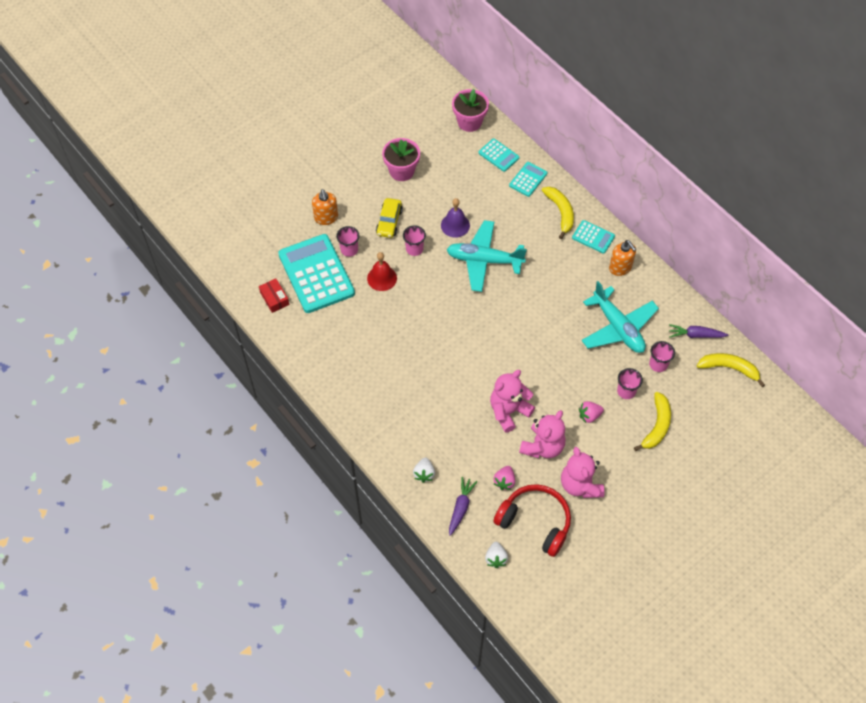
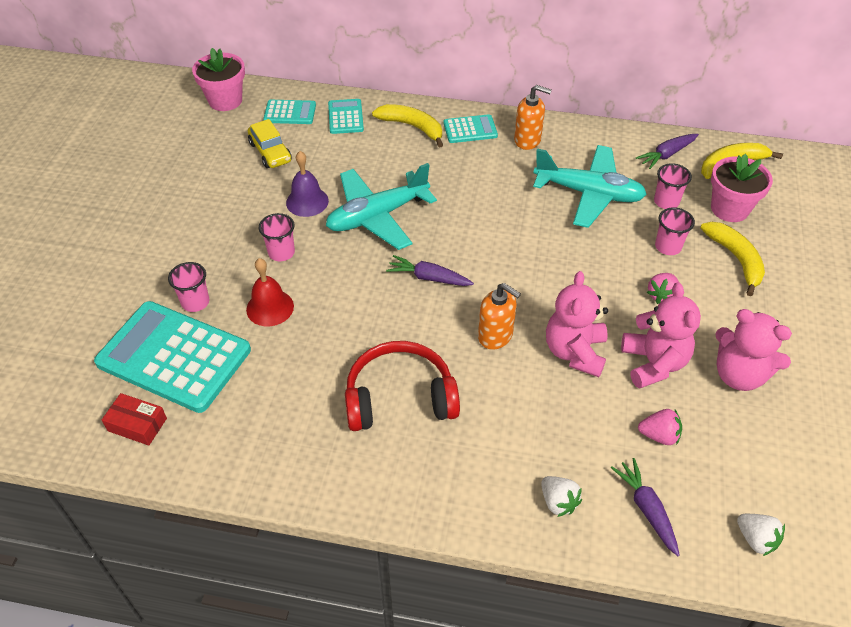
camera: 40 degrees left, 10 degrees down
(326, 218) = (130, 285): orange soap dispenser -> orange soap dispenser (495, 336)
(389, 222) = (221, 243): yellow car -> yellow car (270, 152)
(401, 171) = (187, 185): pink flower pot -> pink flower pot (729, 209)
(476, 317) = (429, 278): none -> purple carrot
(504, 481) = (659, 435): pink strawberry -> pink strawberry turned 60 degrees counterclockwise
(535, 522) = (745, 456): red headphones -> red headphones (400, 398)

